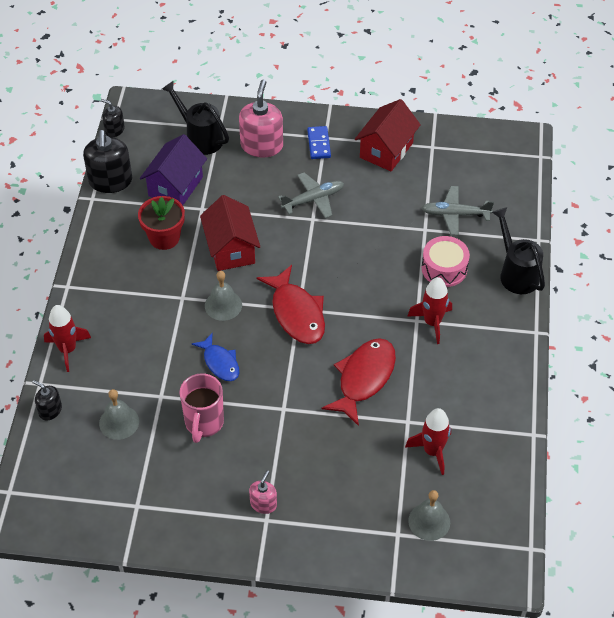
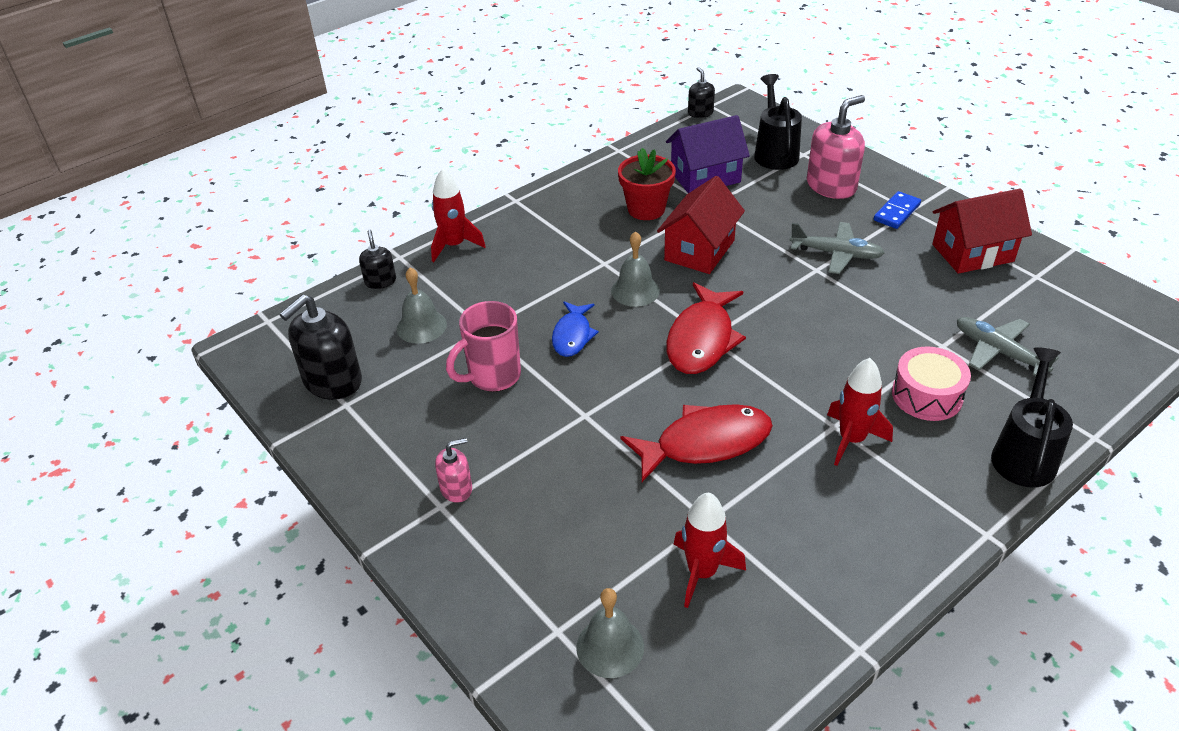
camera: 45 degrees right, 10 degrees down
(110, 181) = (650, 146): black soap dispenser -> black soap dispenser (332, 381)

